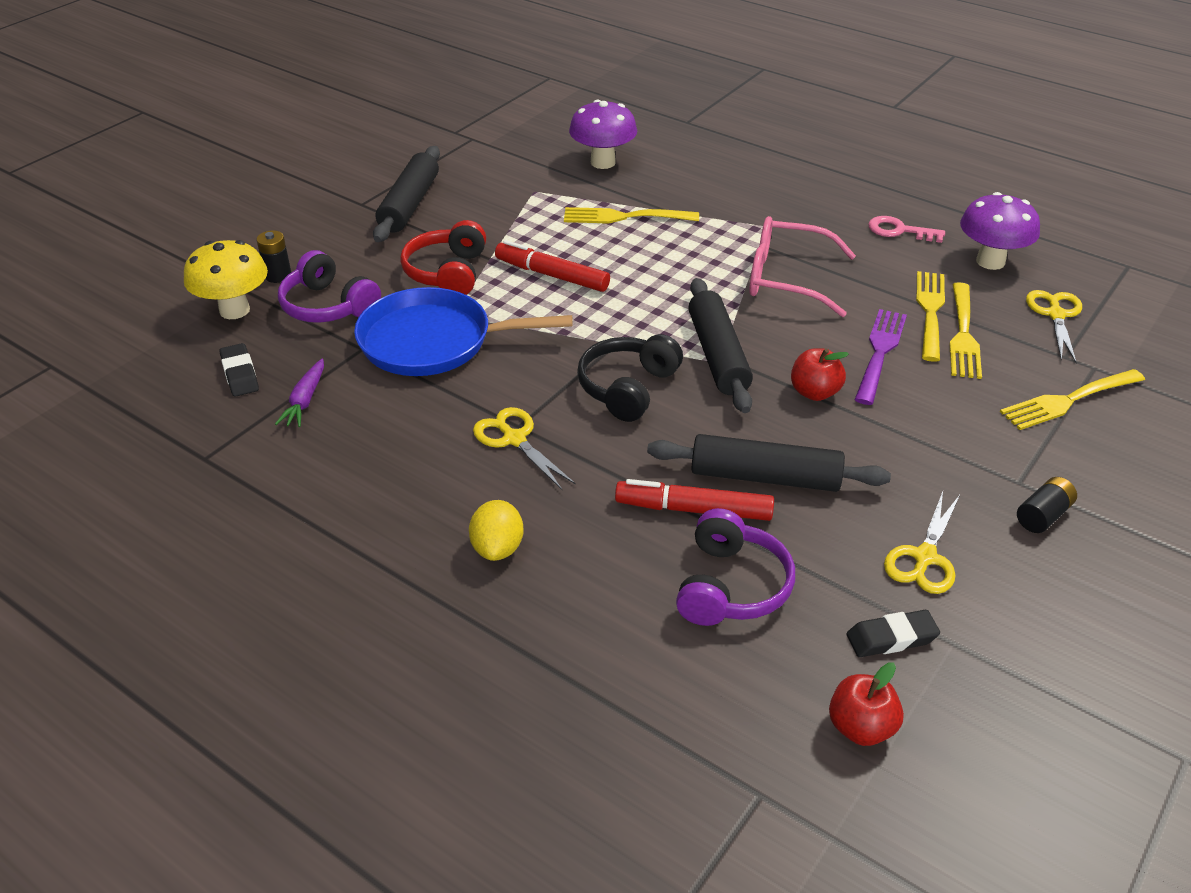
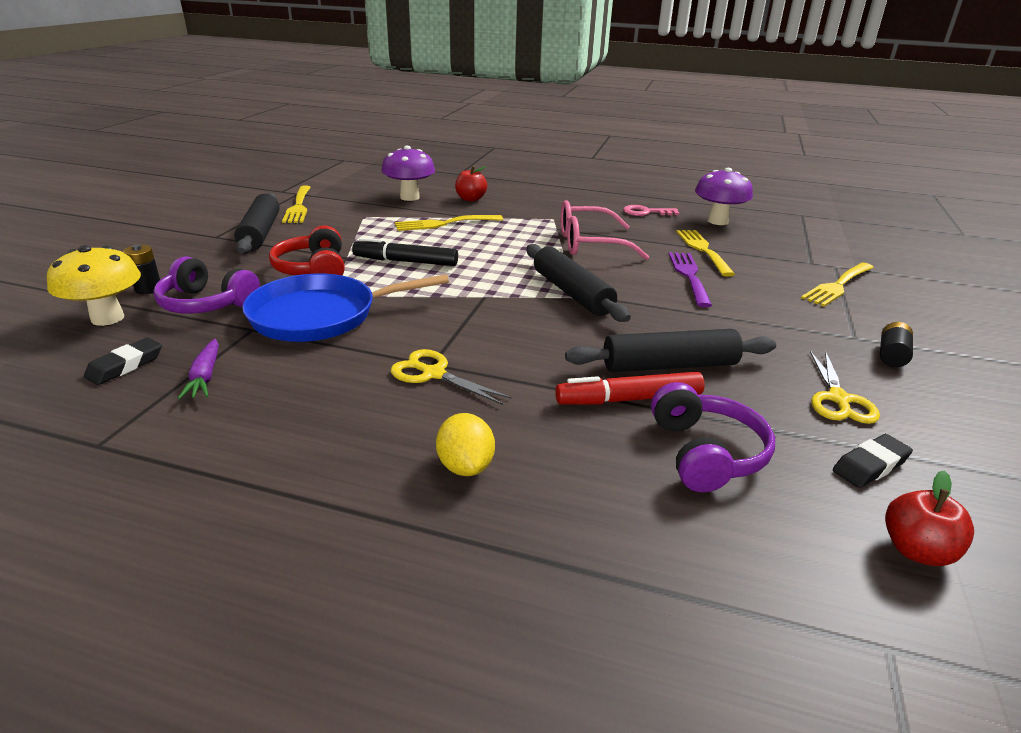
camera: 20 degrees left, 10 degrees down
(240, 374) = (125, 366): black eraser -> black eraser turned 75 degrees clockwise
(552, 275) = (405, 261): red marker -> black marker
(628, 388) = (513, 323): black headphones -> none
(814, 392) = (662, 305): red apple -> red apple (470, 199)
(963, 335) = (736, 259): yellow fork -> yellow fork (298, 206)
(1055, 315) = (784, 242): yellow scissors -> none

